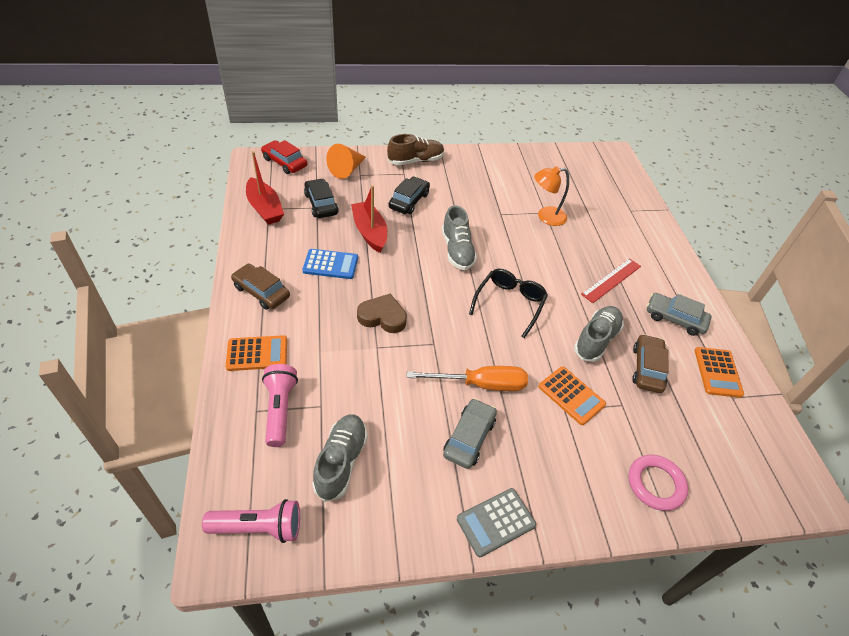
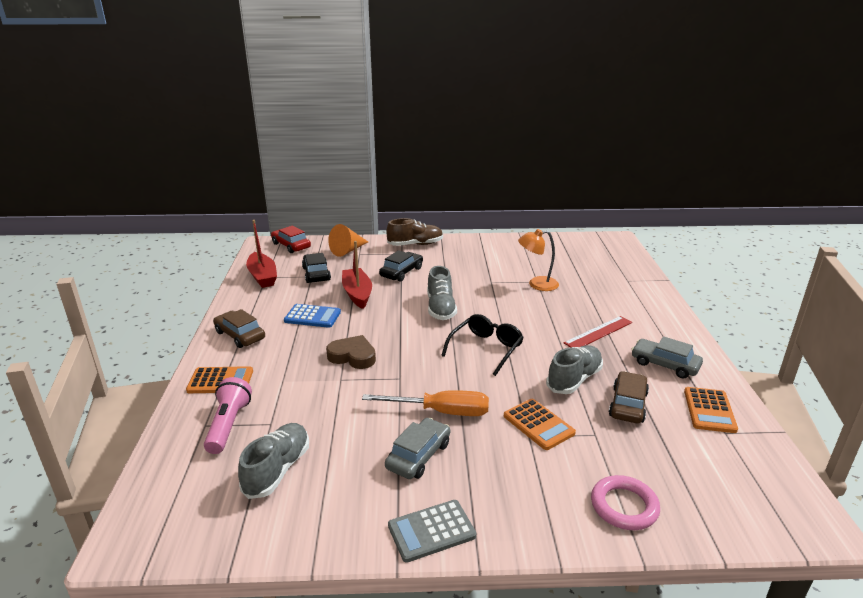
camera: 10 degrees right, 20 degrees down
(259, 528) = (175, 521): pink flashlight -> none

